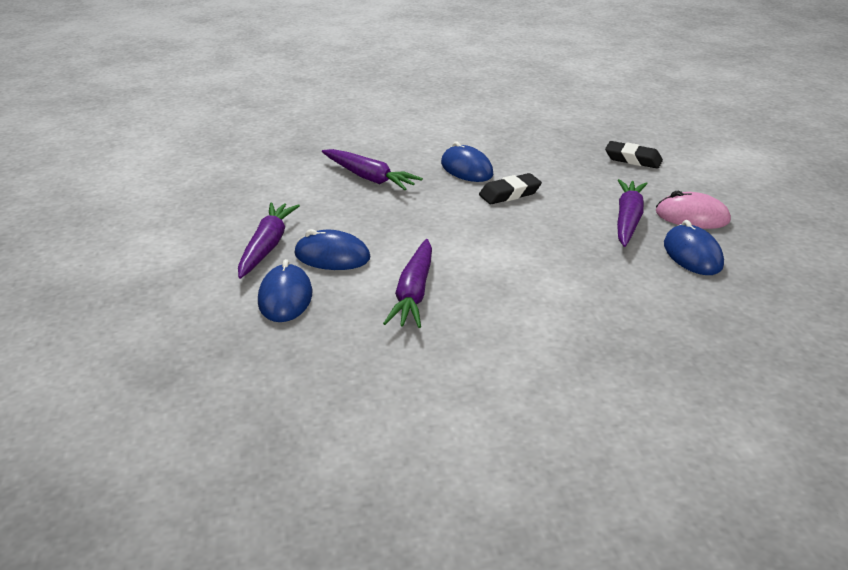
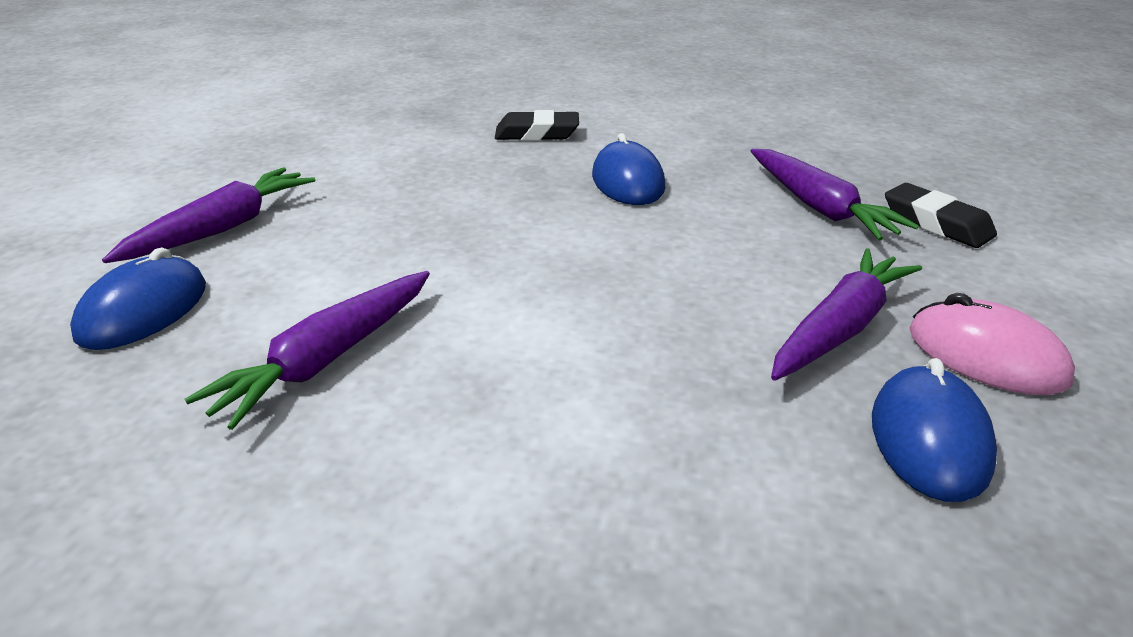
camera: 25 degrees right, 0 degrees up
(332, 256) = (285, 265): blue mouse -> none
(369, 178) = (471, 166): purple carrot -> purple carrot (819, 207)
(509, 194) = (659, 233): black eraser -> black eraser (537, 133)

